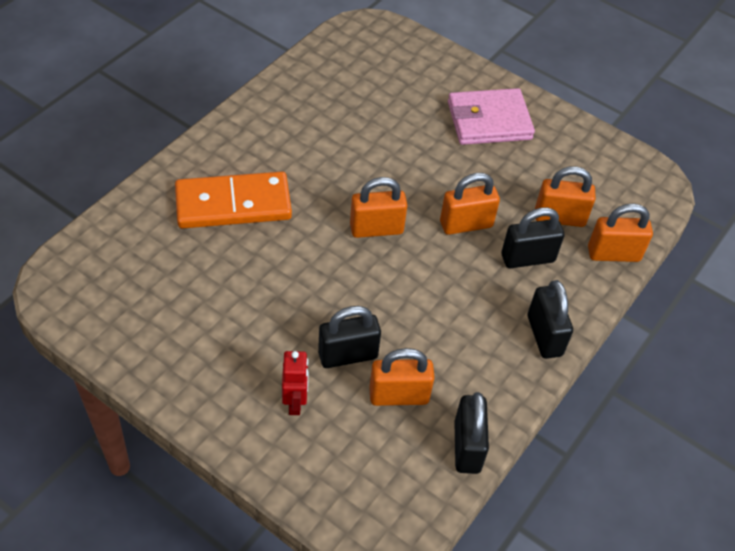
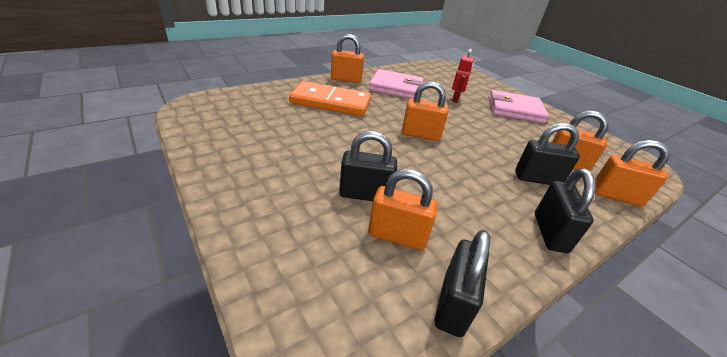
camera: 20 degrees right, 15 degrees down
(295, 402) = (302, 212): red robot -> red robot (455, 99)
(309, 130) = (396, 88): none -> pink wallet
(466, 224) = (488, 149): orange padlock -> orange padlock (346, 79)

